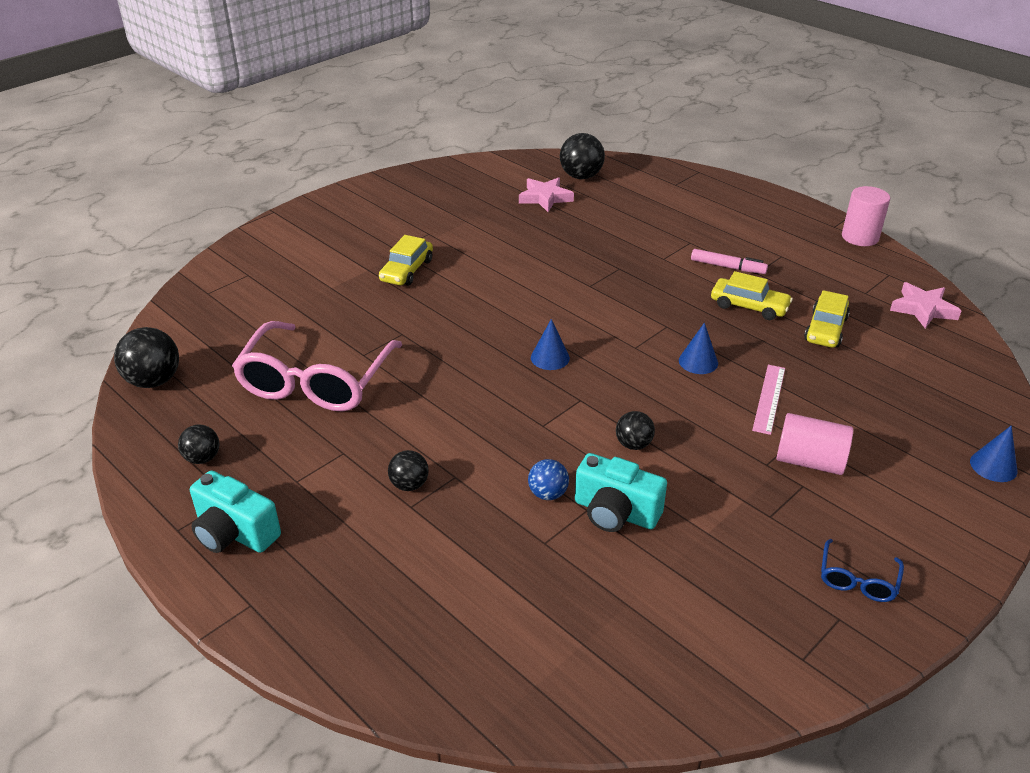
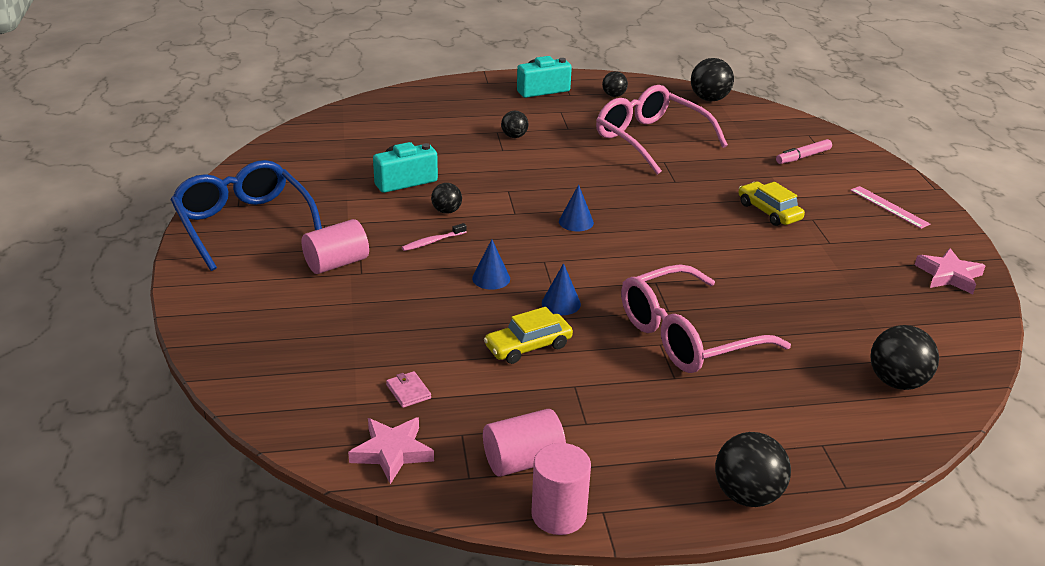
camera: 125 degrees right, 5 degrees down
(545, 198) = (857, 333): pink star -> pink star (949, 275)
(548, 494) = (448, 168): blue ball -> none
(639, 251) = (687, 336): none -> pink glasses
(694, 423) = (432, 242): none -> pink toothbrush
(727, 267) = (603, 373): pink marker -> pink marker (803, 157)
(751, 193) = (747, 495): none -> black ball
(769, 398) = (411, 284): pink ruler -> pink ruler (889, 207)
(825, 329) = (445, 367): yellow car -> none
(846, 263) = (523, 461): none -> pink cylinder
(857, 580) = (244, 224): blue glasses -> blue glasses, size x2.30
(871, 331) = (408, 391): none -> pink wallet
(993, 466) = (212, 335): blue cone -> blue cone (561, 303)

